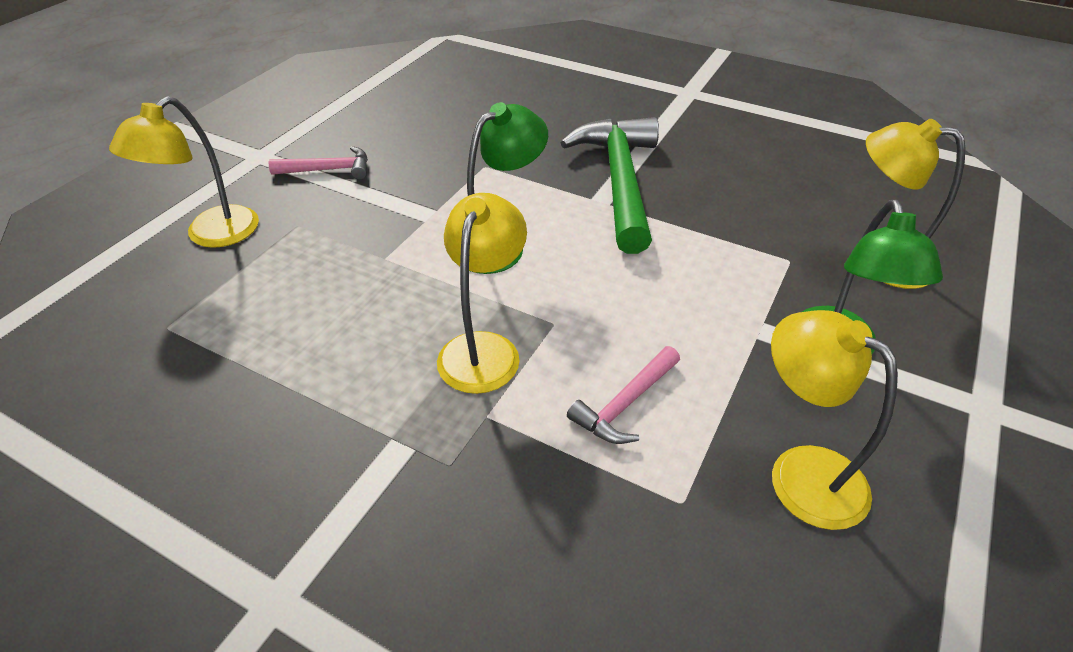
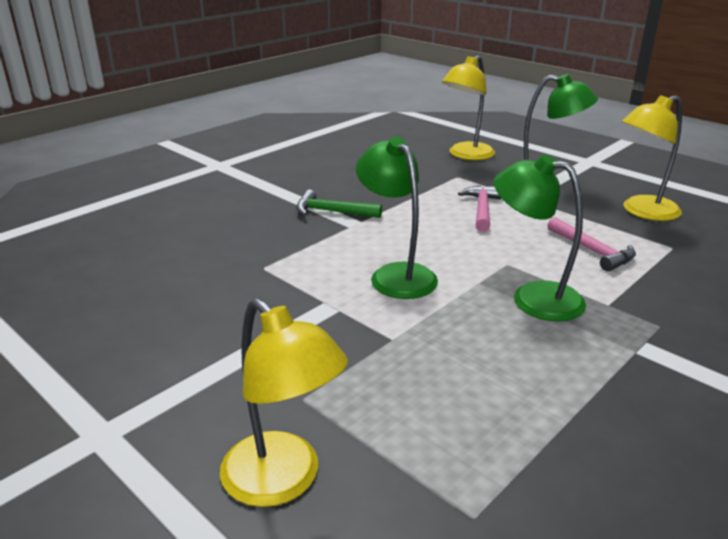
camera: 75 degrees left, 15 degrees down
(329, 170) = (191, 369): pink hammer -> pink hammer (482, 209)
(484, 348) = (533, 297): yellow lamp -> green lamp
(619, 181) = (332, 212): green hammer -> green hammer, size x0.49

